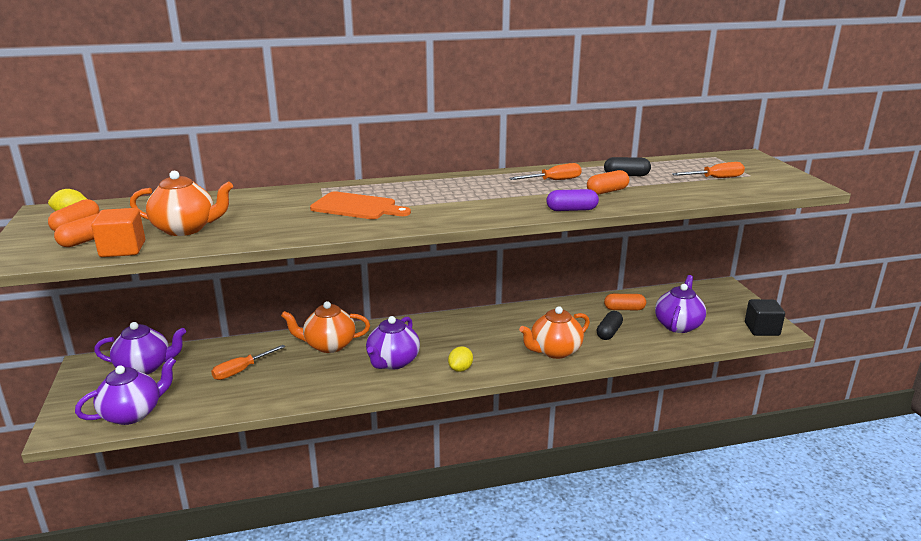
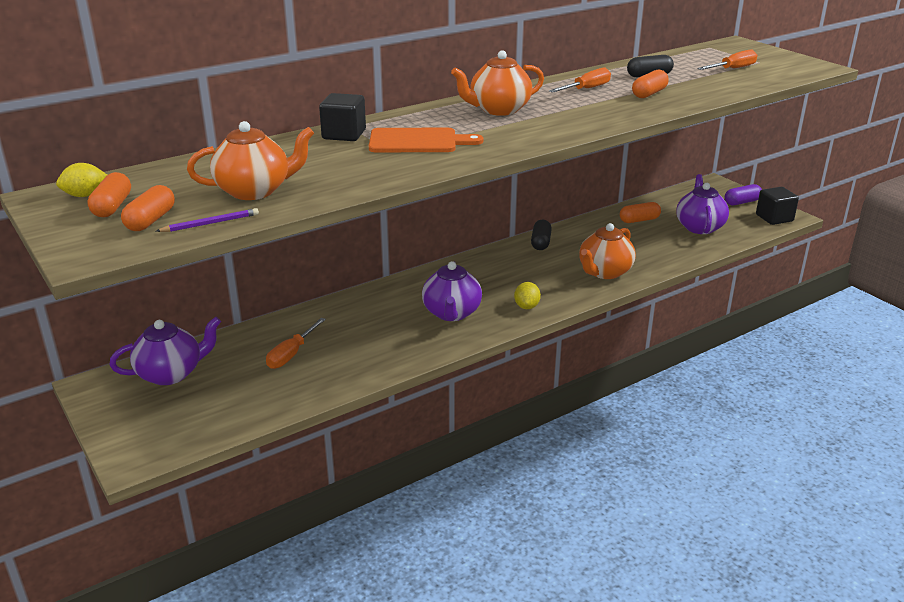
camera: 20 degrees left, 5 degrees up
(123, 249) = (210, 223): orange cube -> purple pencil
(133, 413) = (205, 423): purple teapot -> none
(307, 194) = (344, 134): none -> black cube
(329, 345) = (367, 310): orange teapot -> orange teapot (498, 110)
(571, 210) = (636, 116): purple capsule -> purple capsule (742, 202)
(609, 332) = (642, 245): black capsule -> black capsule (540, 243)

